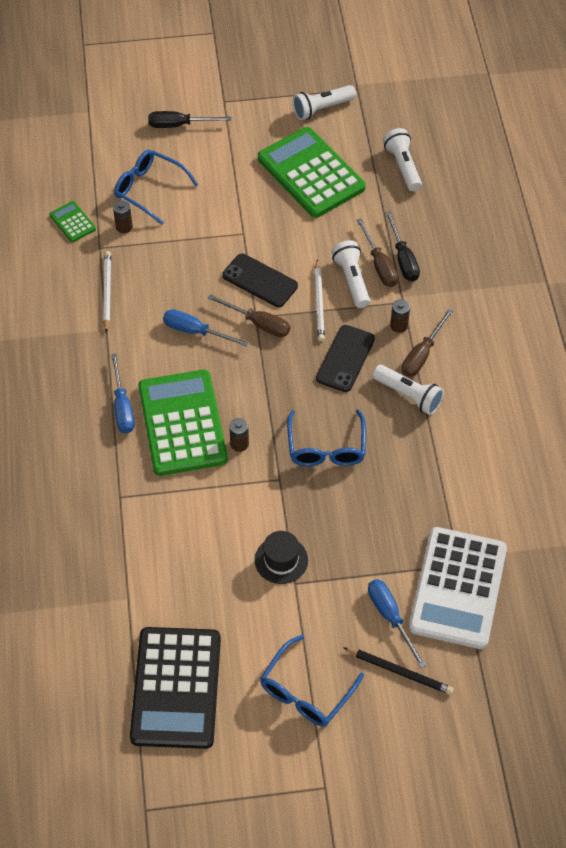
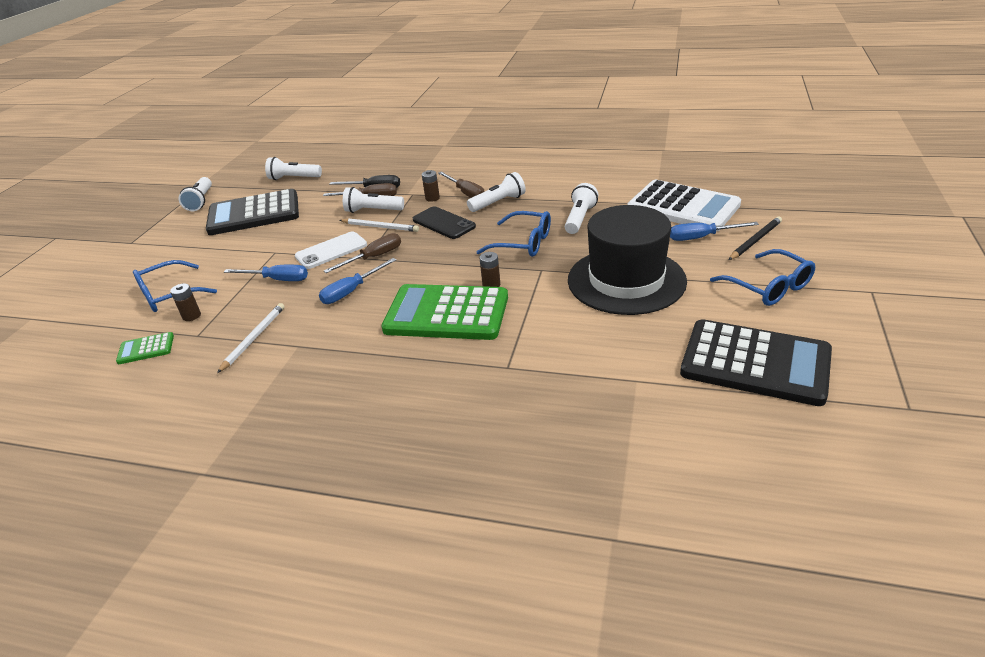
camera: 65 degrees left, 20 degrees down
(107, 291) = (254, 338): white pencil -> white pencil turned 90 degrees clockwise
(122, 407) = (399, 348): blue screwdriver -> blue screwdriver (277, 280)
(179, 125) = (122, 268): black screwdriver -> none
(260, 281) = (331, 251): black phone -> white phone
(281, 560) = (626, 280): black hat -> black hat, size x2.30
(311, 173) = (254, 214): green calculator -> black calculator
(397, 487) = (580, 218): none -> white flashlight

